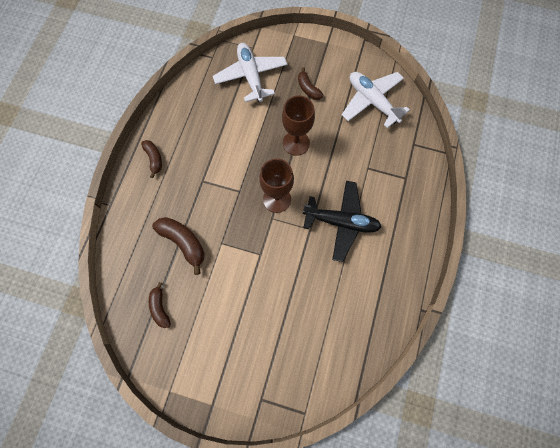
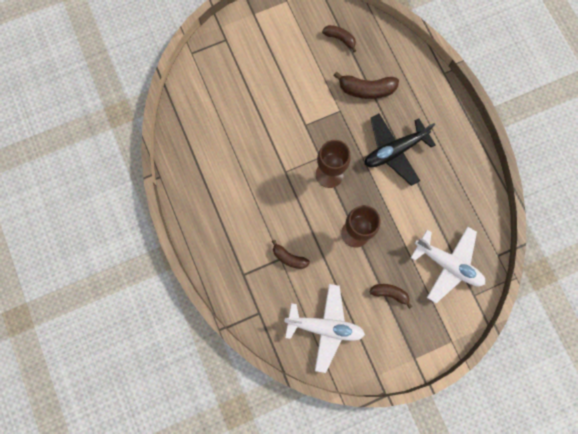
camera: 140 degrees right, 5 degrees up
(154, 159) = (450, 130): brown banana -> brown banana (289, 258)
(341, 222) = (266, 195): black plane -> black plane (394, 151)

